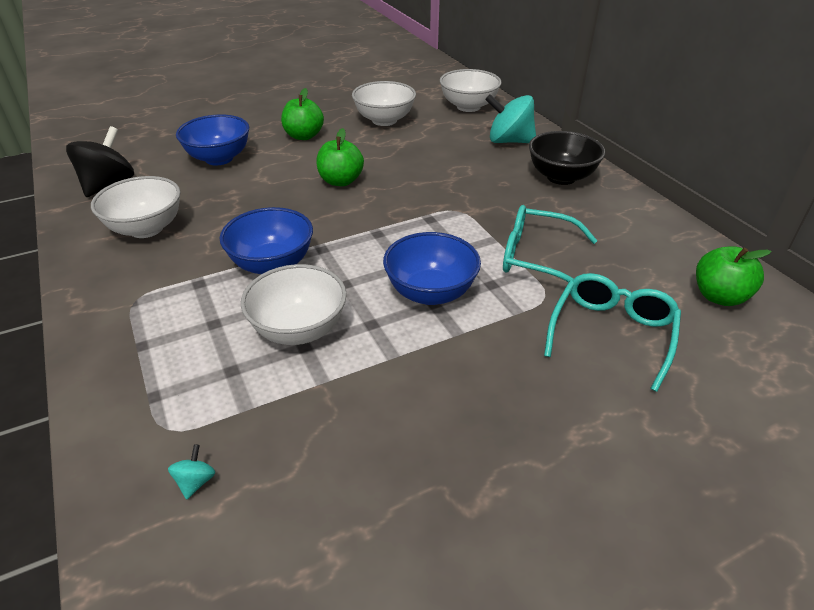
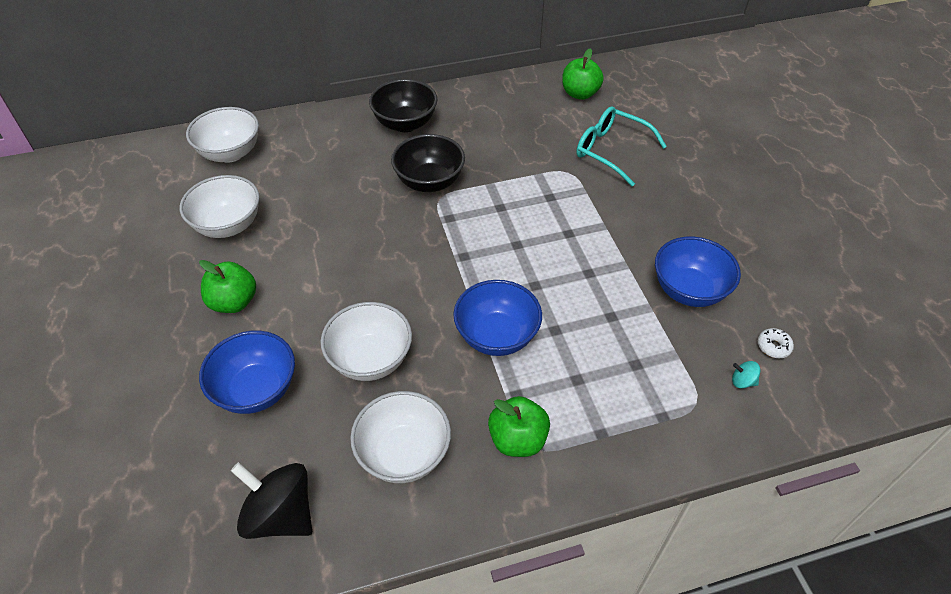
camera: 80 degrees left, 10 degrees up
(256, 526) = (773, 346): none -> white donut
(299, 329) = (591, 319): white bowl -> white bowl (370, 359)
(341, 181) = (357, 275): green apple -> green apple (517, 439)
(430, 292) = (555, 233): blue bowl -> blue bowl (689, 290)
(478, 201) = (429, 182): none -> black bowl
(509, 141) = (324, 140): turquoise spinning top -> none
(536, 258) = (521, 165): turquoise glasses -> none

